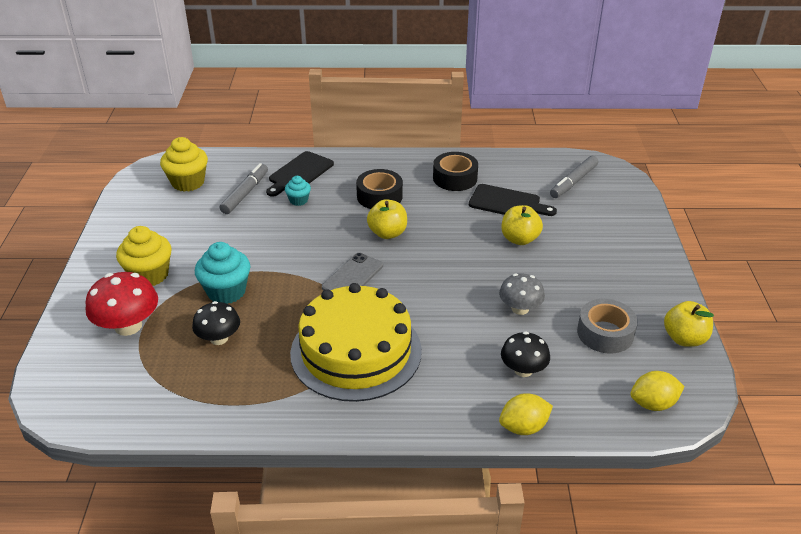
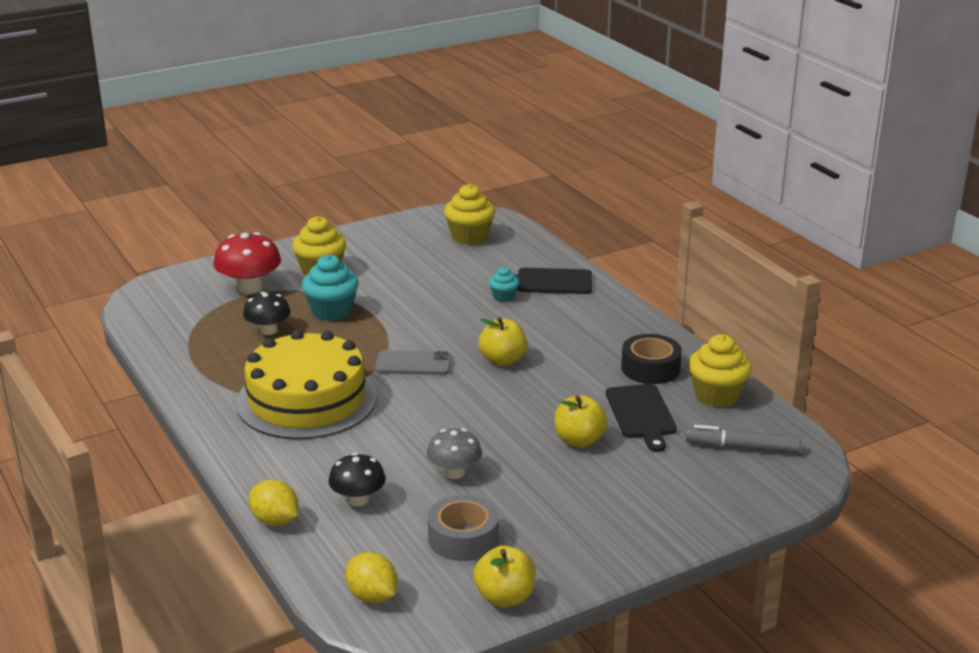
camera: 60 degrees right, 10 degrees down
(245, 193) = (484, 268): grey marker -> none
(379, 196) = (561, 336): black tape -> none
(509, 167) = (717, 396): none -> yellow cupcake

